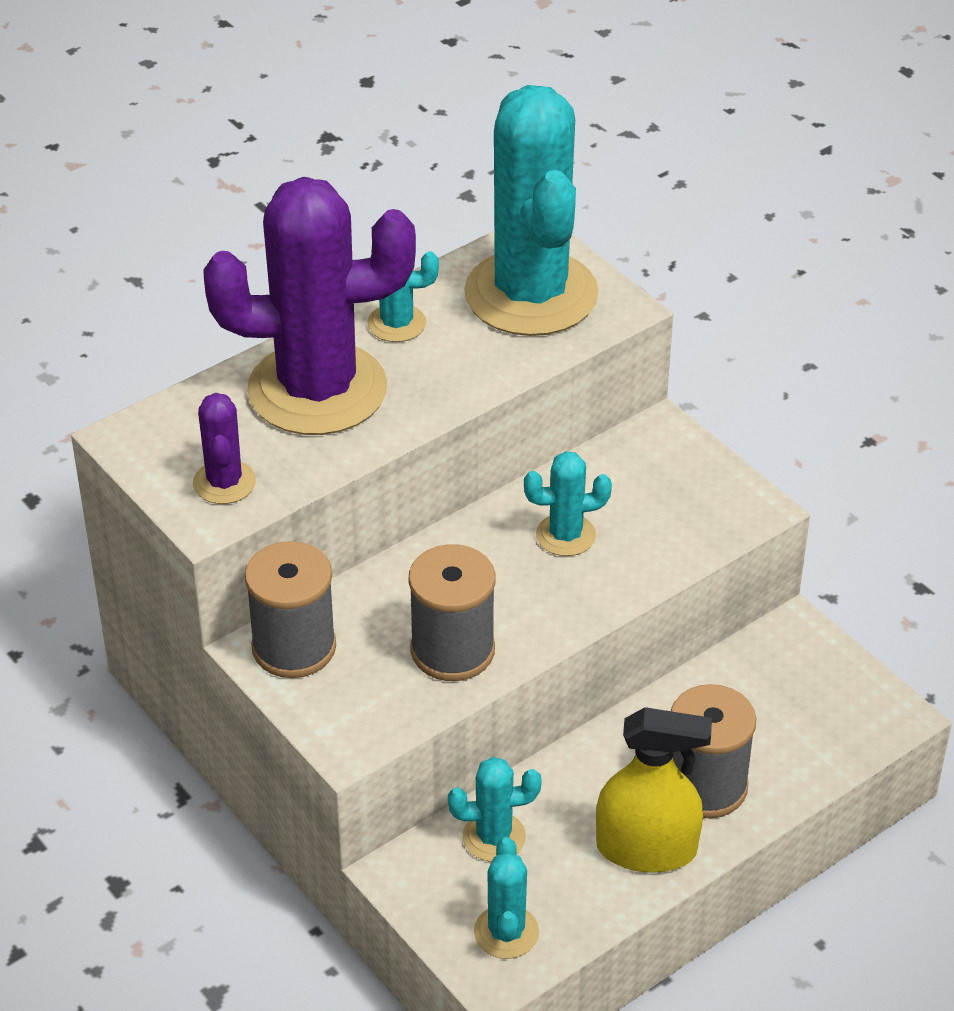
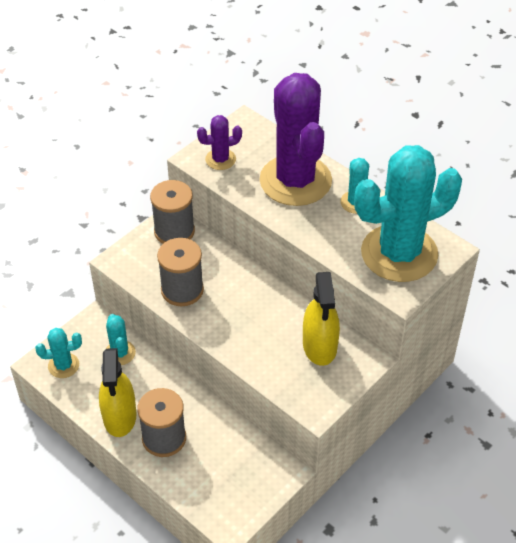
camera: 80 degrees right, 5 degrees up
(565, 535) = (273, 325): turquoise cactus -> none
(623, 483) = (319, 346): none -> yellow spray bottle

